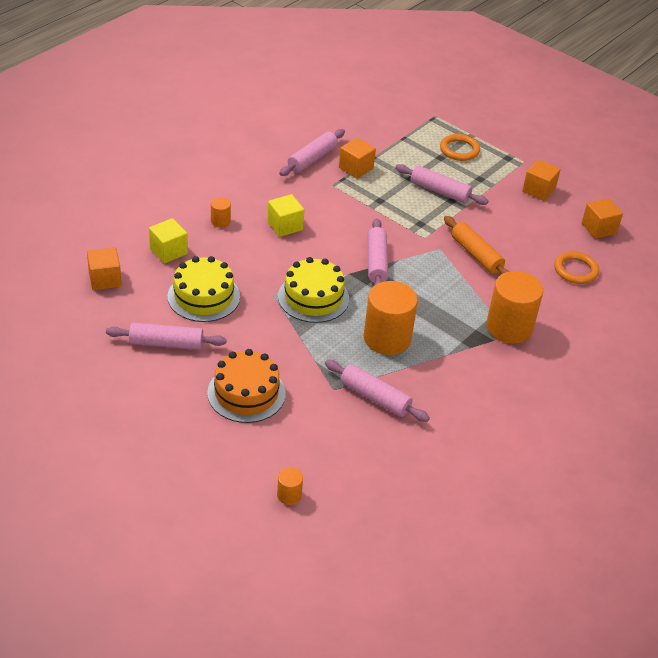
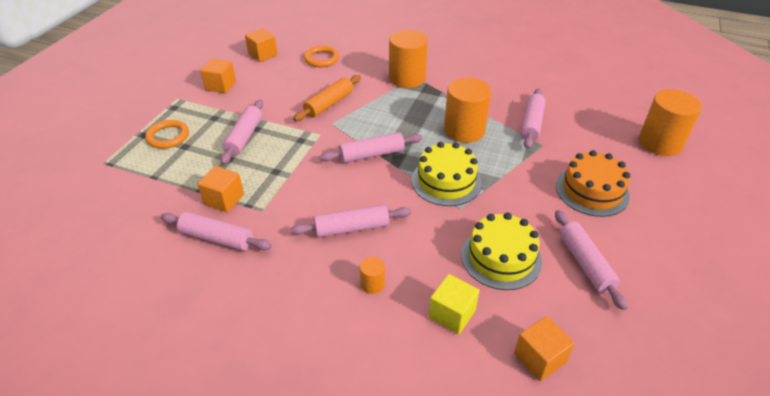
camera: 105 degrees left, 0 degrees up
(285, 226) = (352, 228): yellow cube -> pink rolling pin
(289, 495) = (660, 143): orange cylinder -> orange cylinder, size x2.22

